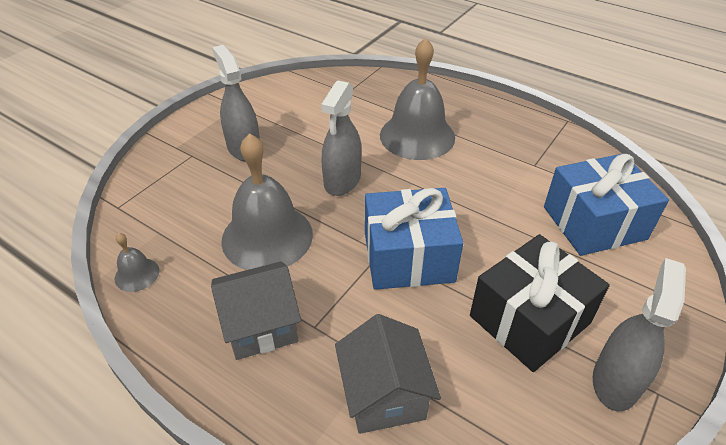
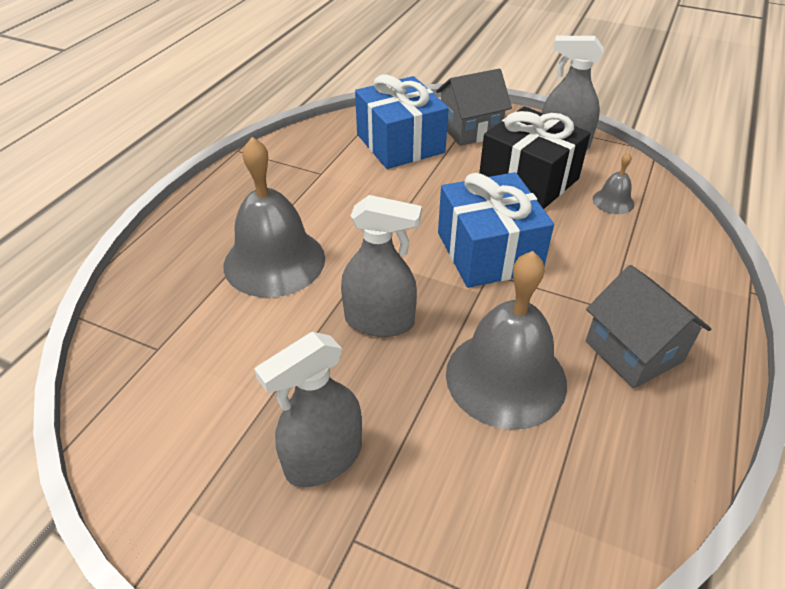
camera: 100 degrees left, 0 degrees up
(137, 274) = (634, 512): grey bell -> grey bell (613, 201)
(384, 395) = (649, 253): grey house -> grey house (470, 129)

